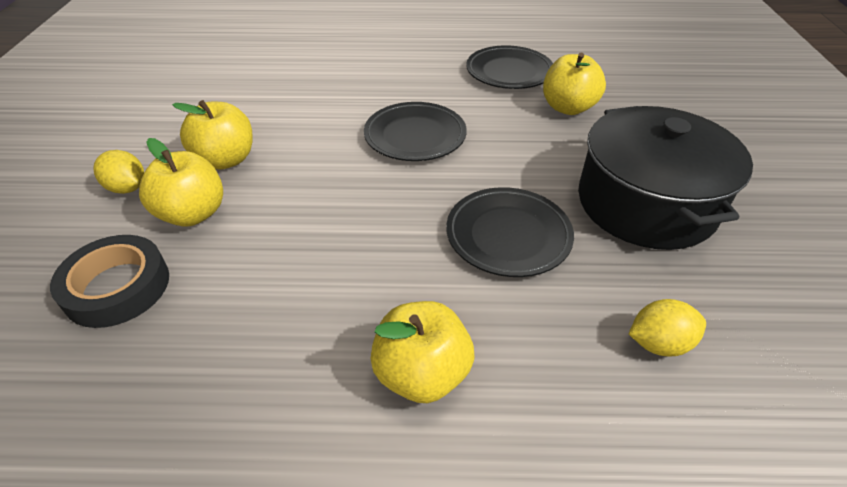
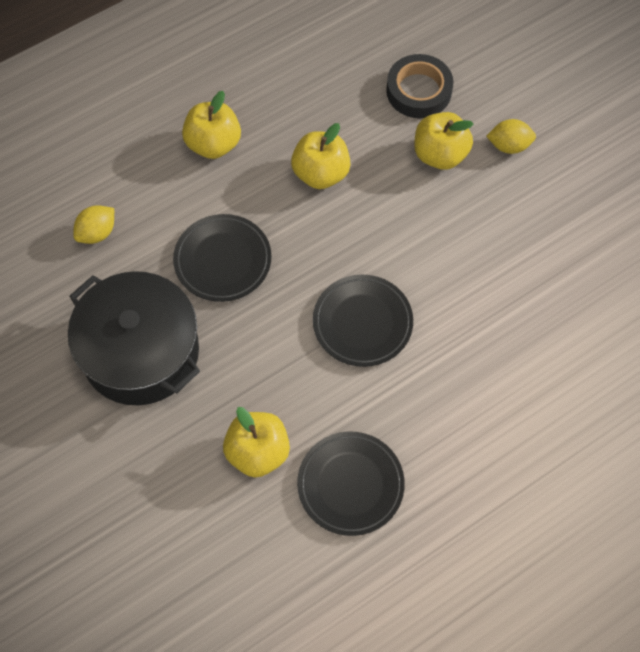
camera: 145 degrees right, 20 degrees up
(226, 160) = (477, 208): yellow apple -> yellow apple (321, 173)

